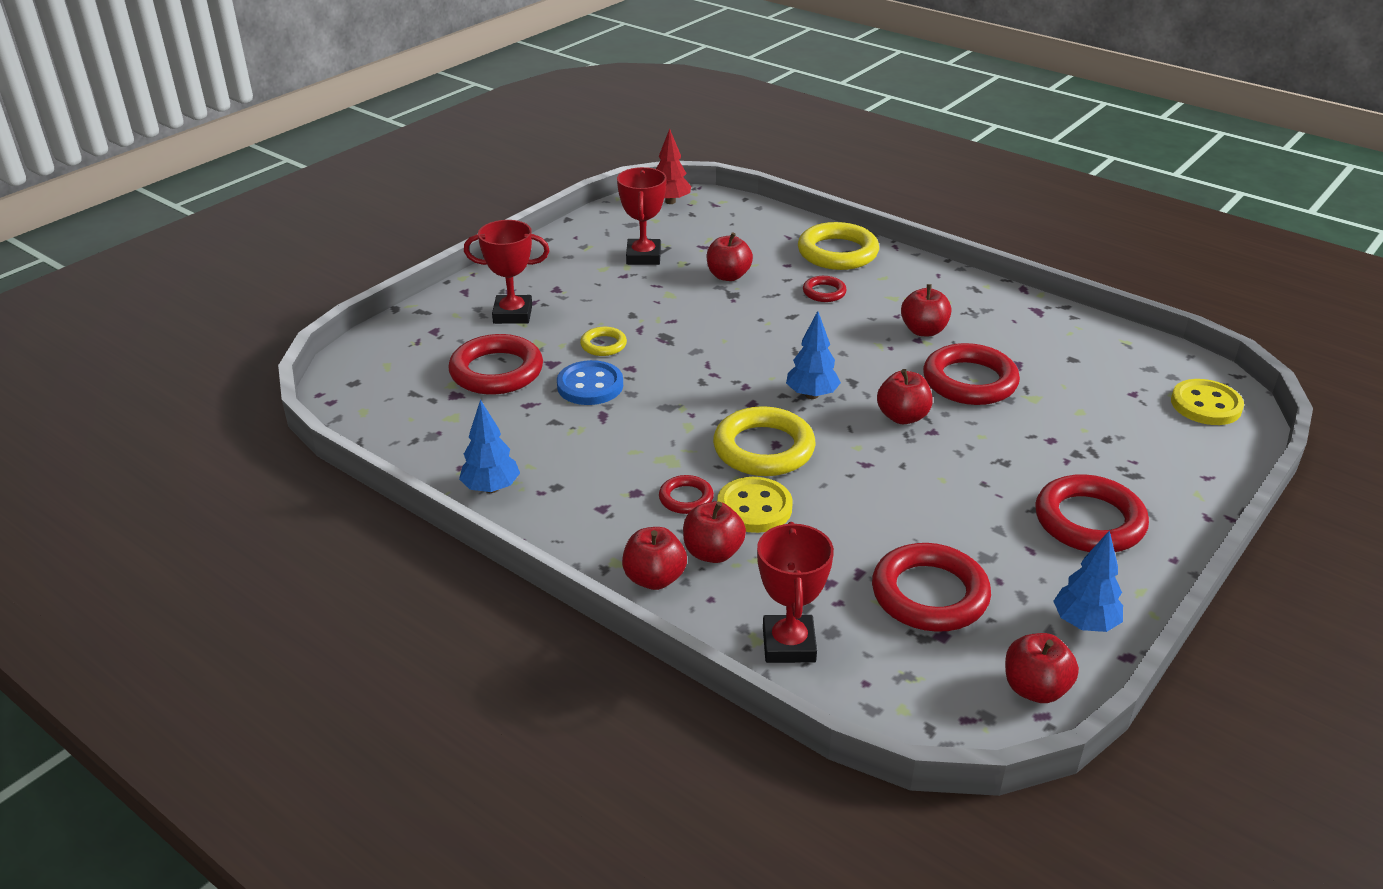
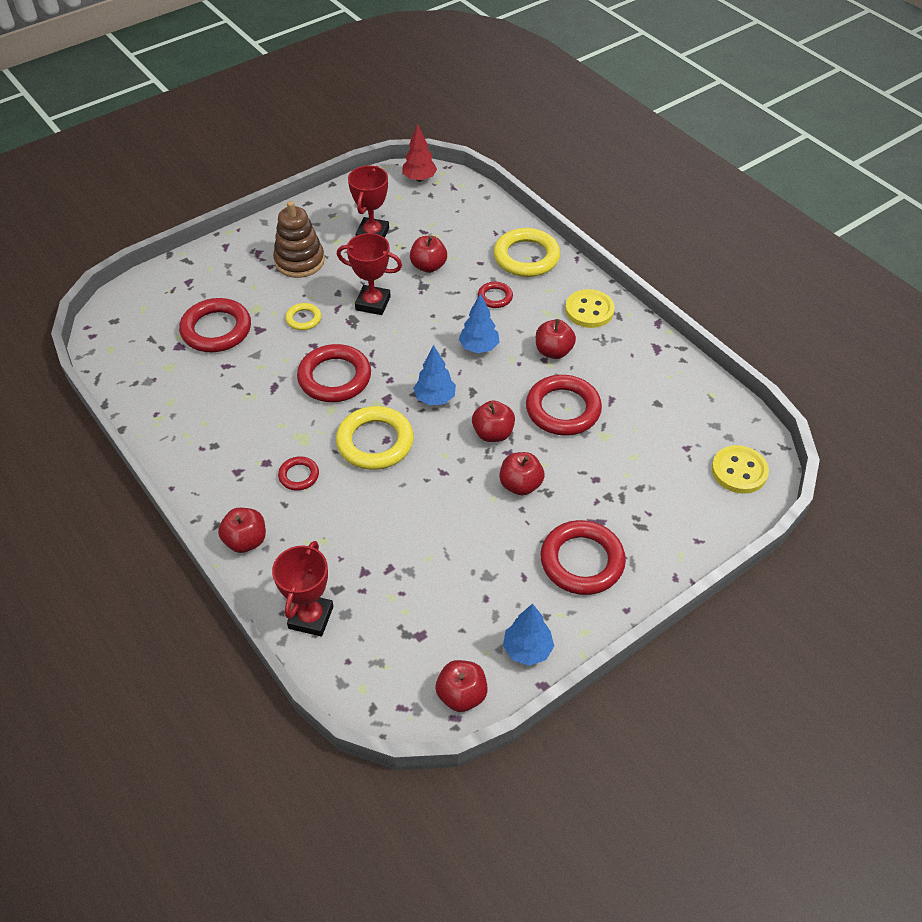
camera: 15 degrees right, 15 degrees up
(491, 488) = (169, 437): blue tree -> blue tree (479, 347)
(512, 314) = (250, 276): red trophy -> red trophy (373, 303)
(567, 292) = (299, 261): none -> brown stacking toy
(590, 385) = (277, 357): blue button -> none
(713, 553) = (295, 528): red apple -> red apple (520, 485)
(754, 507) = (343, 494): yellow button -> yellow button (589, 310)
(929, 594) = (429, 599): red ring -> red ring (334, 377)

